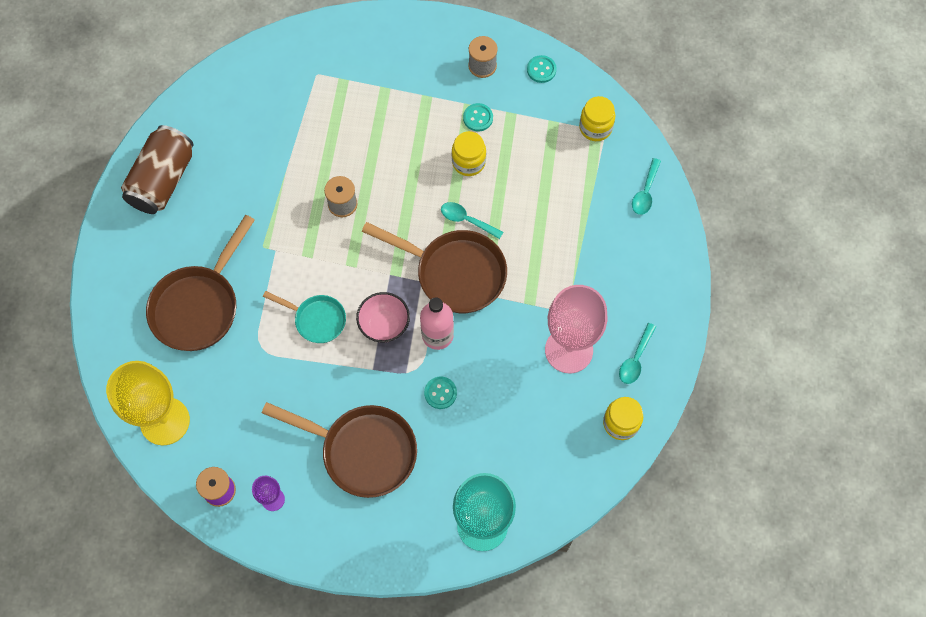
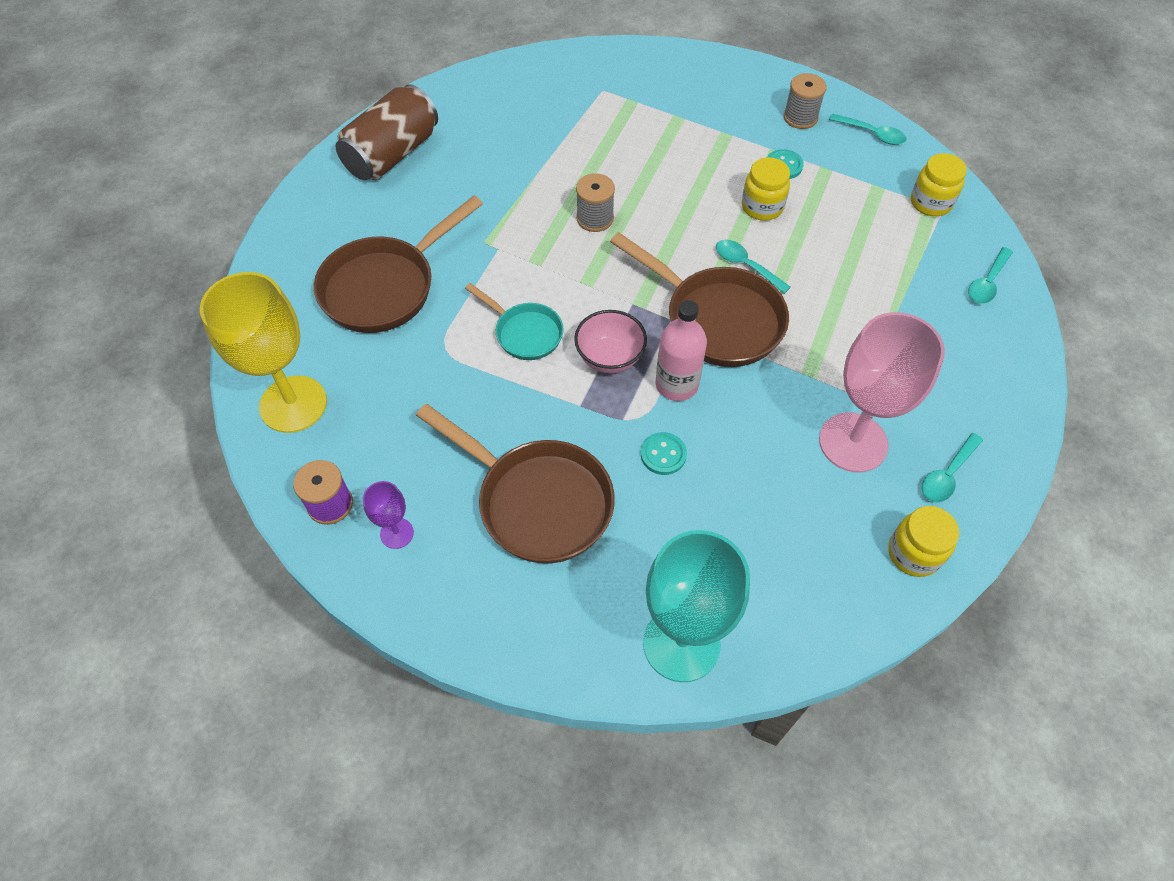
camera: 15 degrees right, 10 degrees down
(541, 70) = (872, 134): turquoise button -> turquoise spoon

